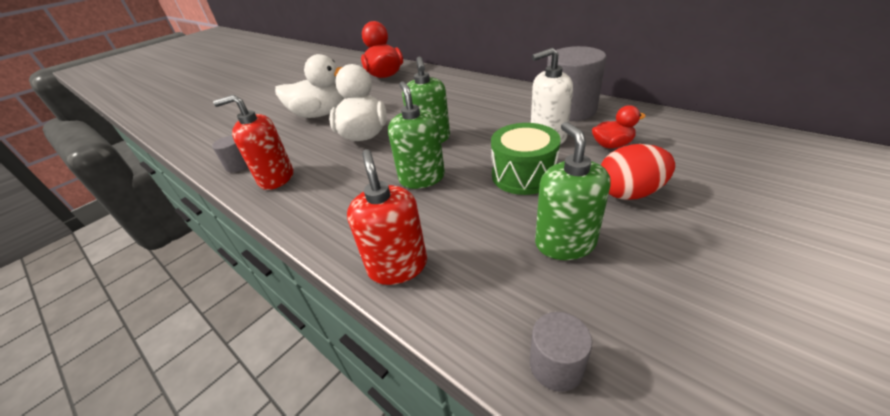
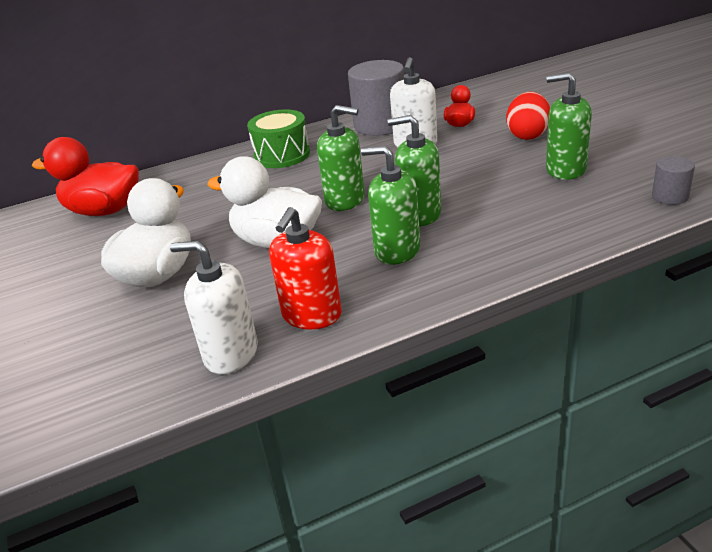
camera: 65 degrees left, 5 degrees down
(239, 165) = (231, 354): grey cylinder -> white soap dispenser
(362, 185) = (397, 250): none -> green soap dispenser
(397, 266) = (545, 241): red soap dispenser -> none
(523, 175) = (466, 167): green drum -> green drum (282, 155)

